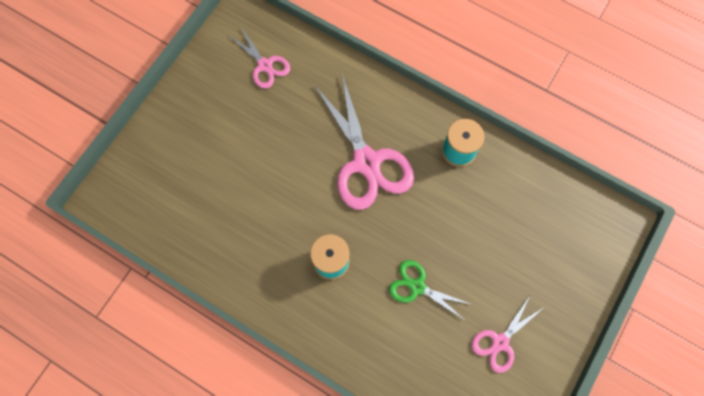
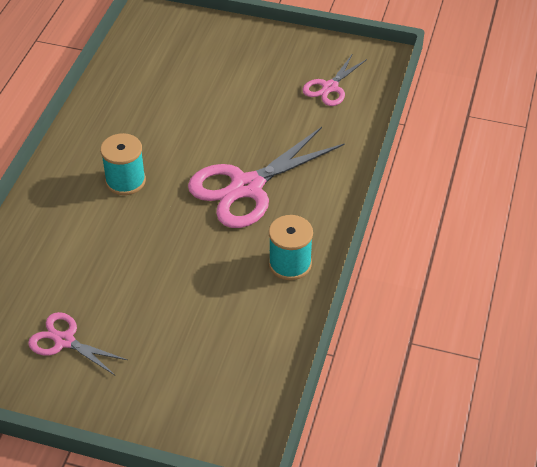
camera: 75 degrees right, 25 degrees down
(417, 287) = (113, 256): green scissors -> none

